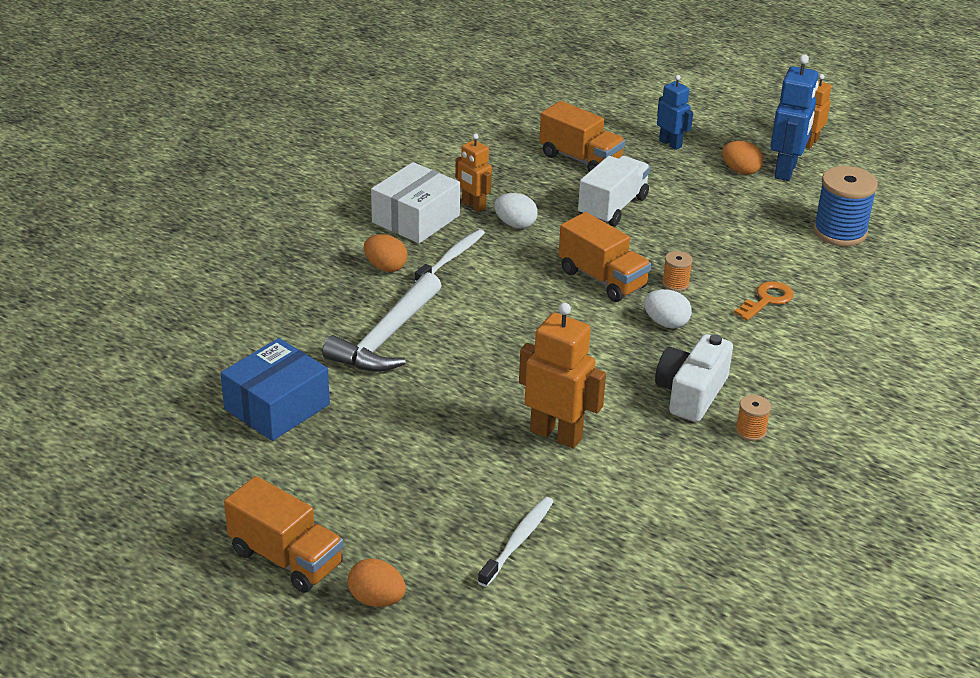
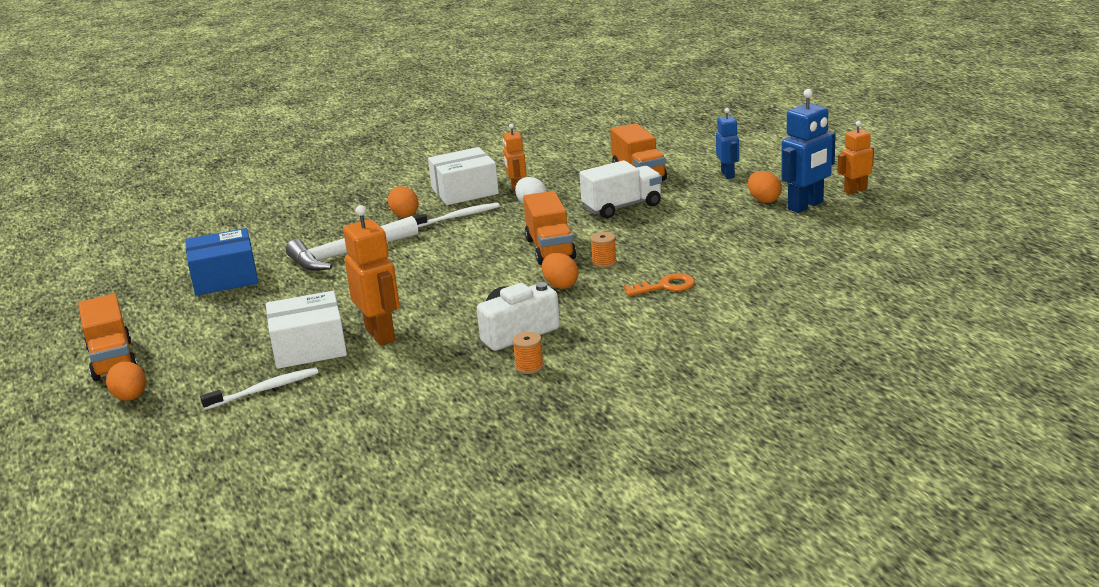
camera: 35 degrees right, 10 degrees down
(498, 473) = (309, 347): none -> white box
(666, 323) = (560, 285): white egg -> orange egg
(839, 232) = (796, 253): blue spool -> none

